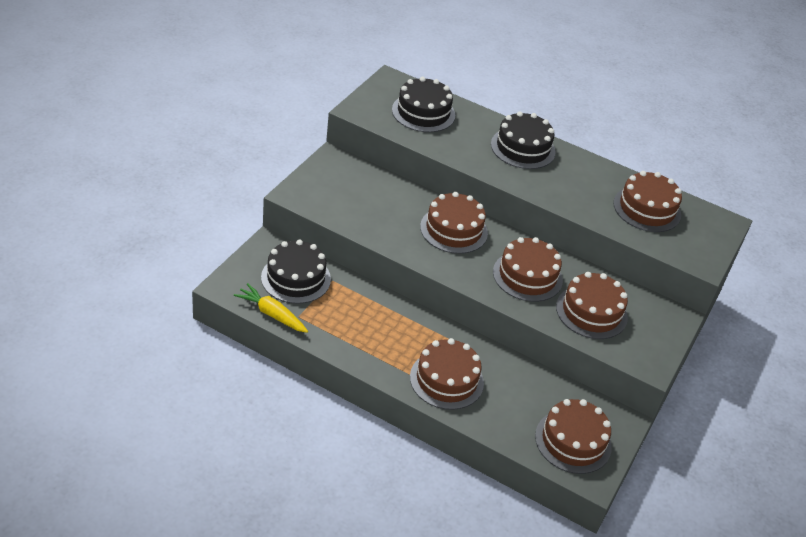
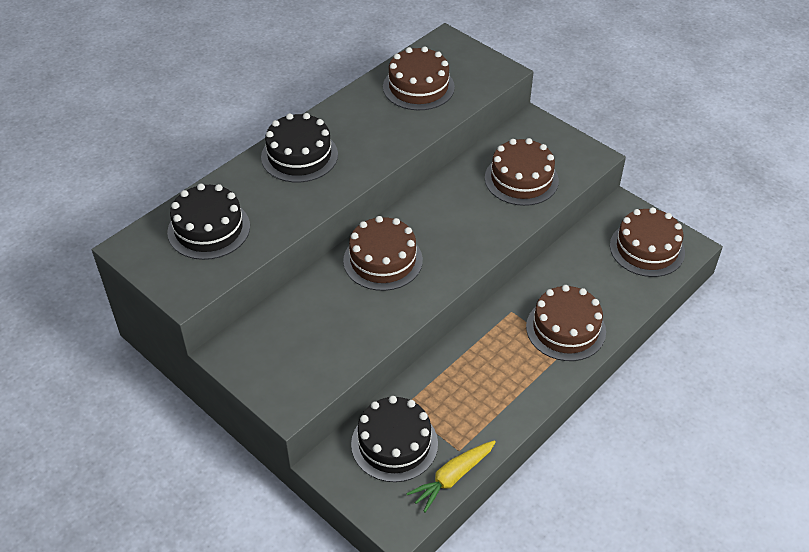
camera: 70 degrees left, 5 degrees up
(527, 276) = (464, 215): brown cake -> none

